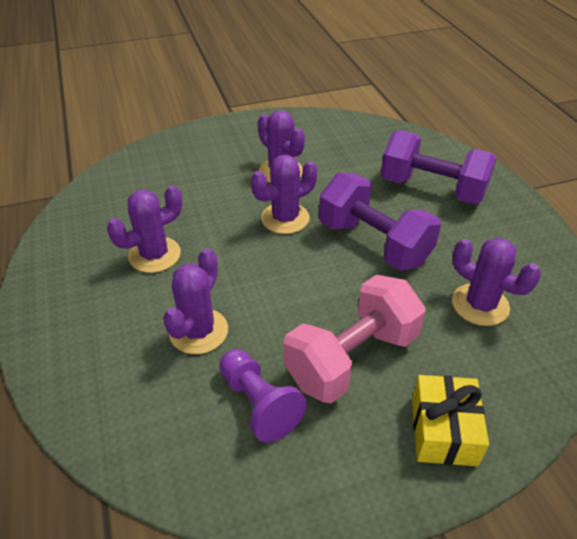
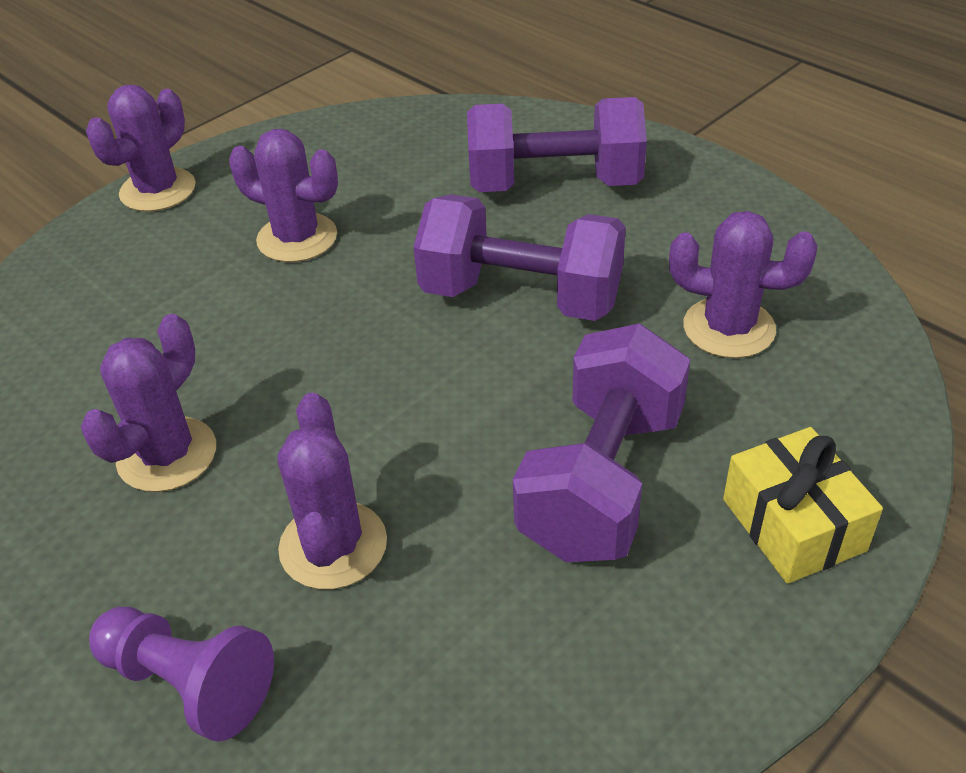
camera: 25 degrees left, 0 degrees up
(258, 403) = (507, 612): purple pawn -> purple pawn (189, 683)
(285, 218) = (355, 310): purple cactus -> purple cactus (158, 190)
(352, 358) = (602, 481): pink dumbbell -> purple dumbbell

